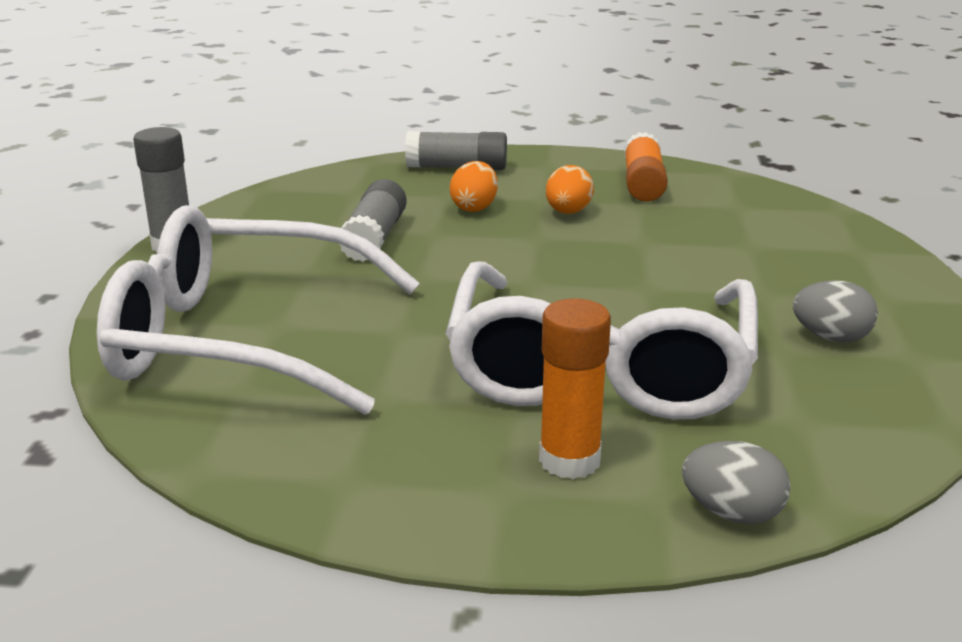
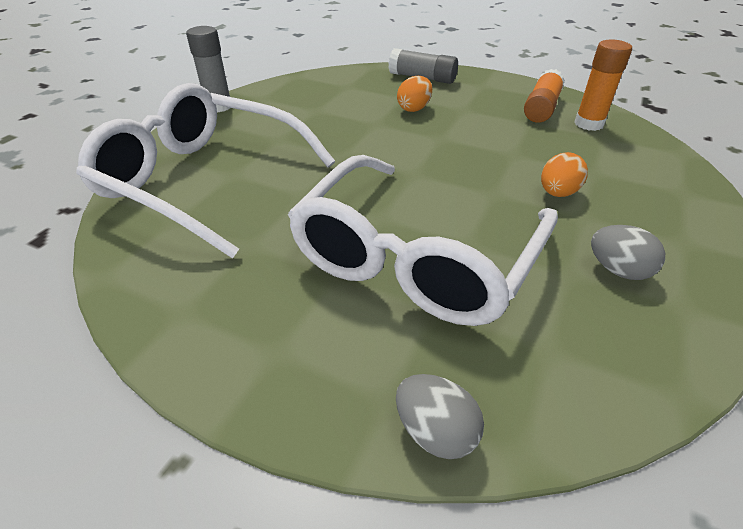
camera: 20 degrees right, 15 degrees up
(374, 238) = (336, 121): grey glue stick -> none
(568, 212) = (474, 122): orange egg -> orange egg (557, 193)
(569, 460) = (341, 337): orange glue stick -> orange glue stick (588, 124)

